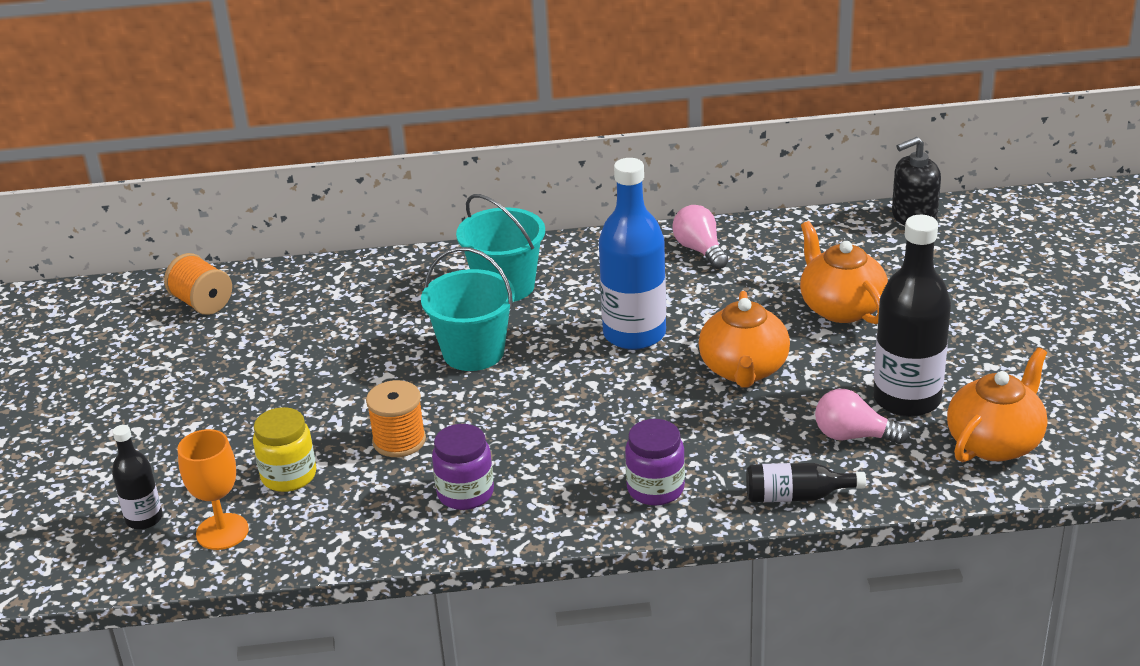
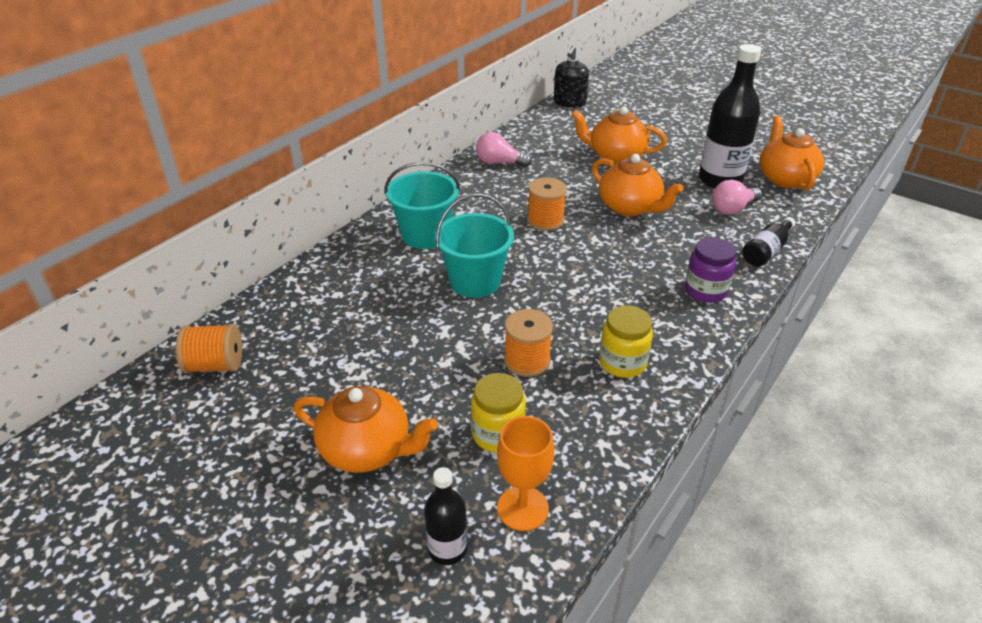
camera: 50 degrees left, 5 degrees up
(198, 425) = (367, 449): none -> orange teapot
(465, 493) = (622, 363): purple jar -> yellow jar
(634, 334) = (545, 220): blue bottle -> orange spool

